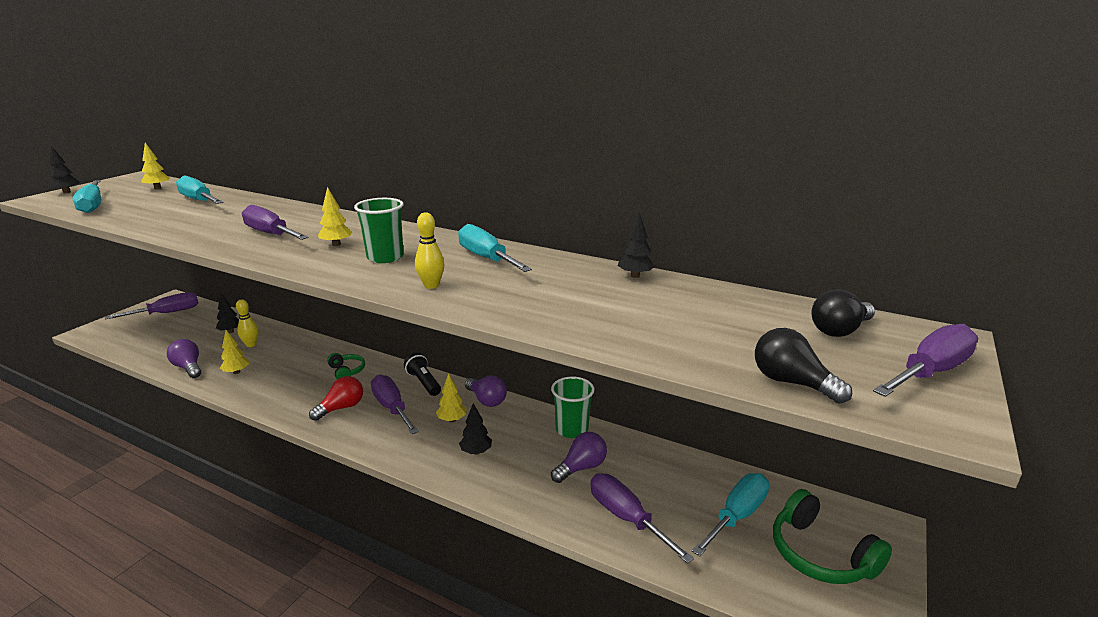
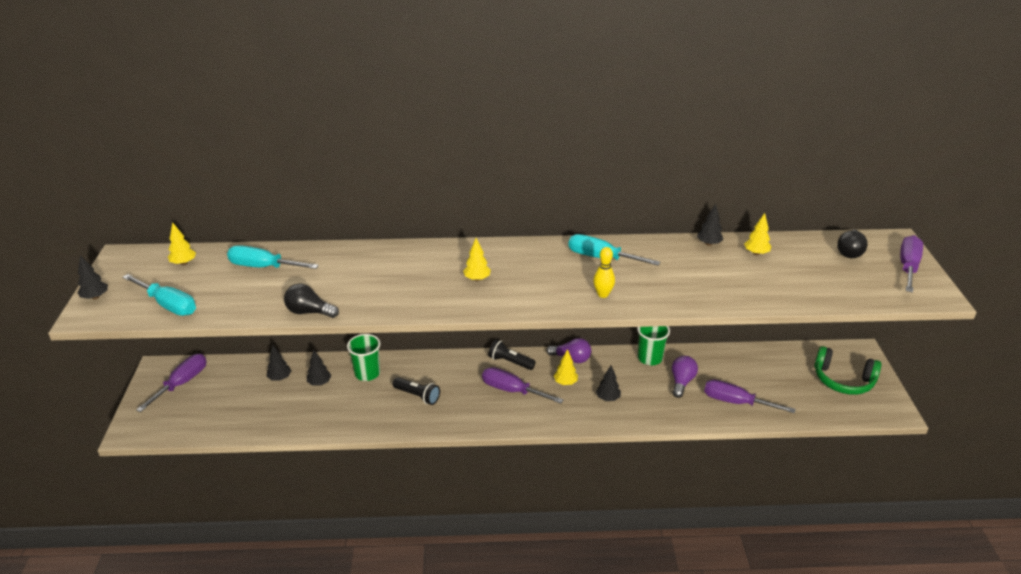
camera: 30 degrees left, 10 degrees up
(188, 367) = (295, 424): purple light bulb -> none
(236, 372) = (345, 411): yellow tree -> yellow tree (756, 253)
(251, 344) = (319, 383): yellow bowling pin -> black tree
(271, 234) = (406, 285): purple screwdriver -> none
(306, 381) = (417, 396): none -> black flashlight
(341, 408) = (475, 405): red light bulb -> none
(347, 371) = (438, 375): green headphones -> none
(385, 257) = (533, 280): green cup -> green cup (367, 373)
(737, 516) = (789, 376): turquoise screwdriver -> none
(792, 383) = (861, 296): black light bulb -> black light bulb (309, 312)

